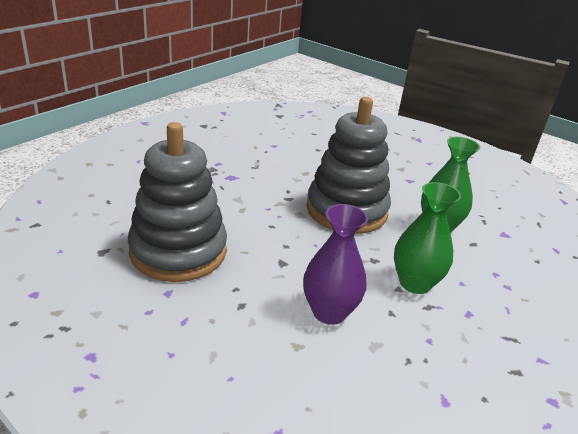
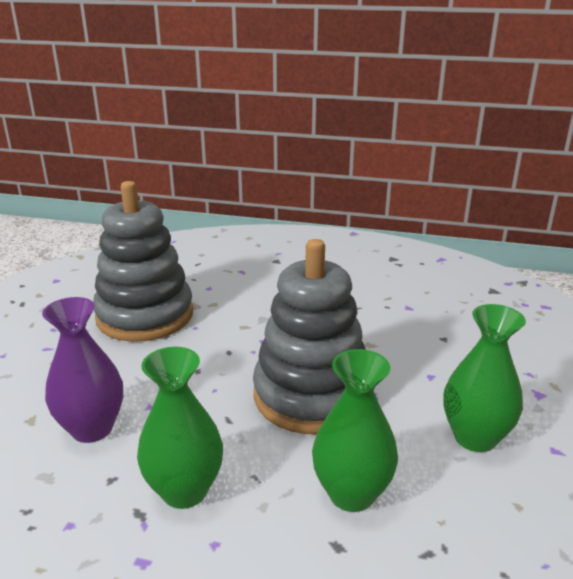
camera: 70 degrees right, 5 degrees down
(411, 177) = (475, 437): none -> green vase

